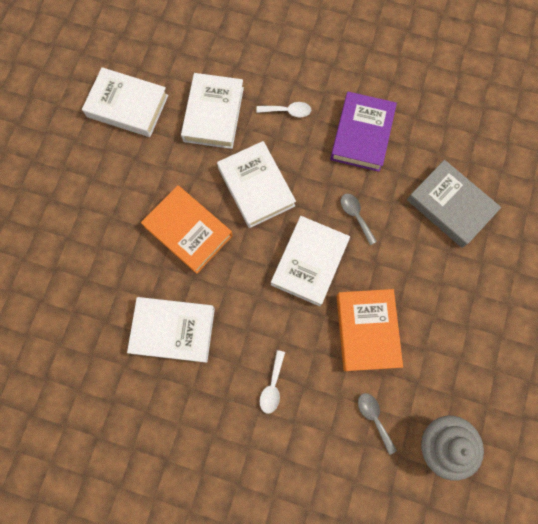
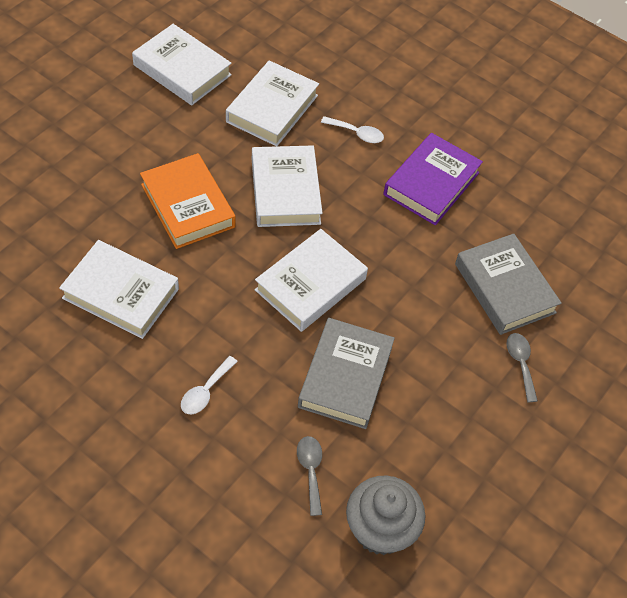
camera: 15 degrees right, 20 degrees down
(355, 216) = (387, 258): grey spoon -> grey spoon (520, 363)
(367, 330) = (345, 377): orange book -> grey book

